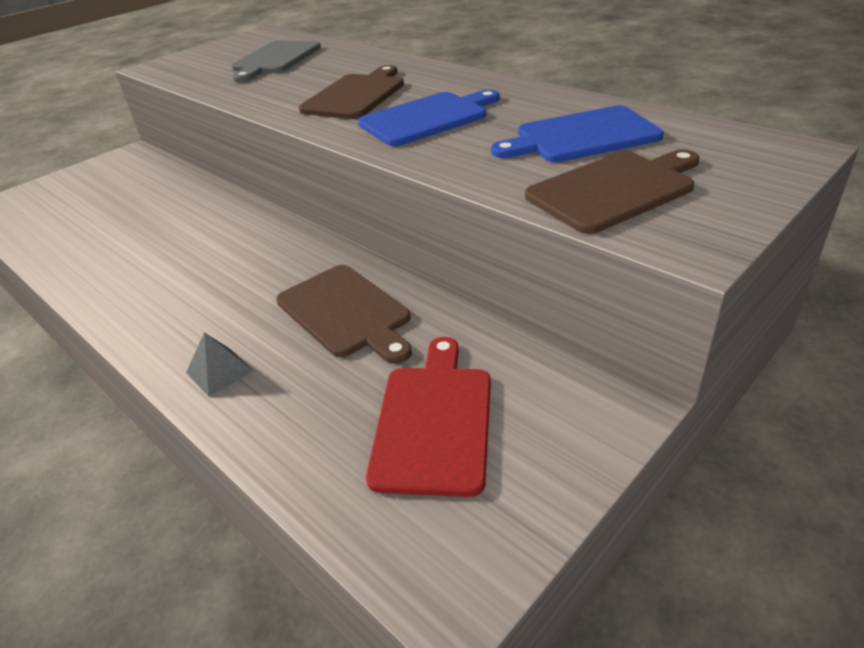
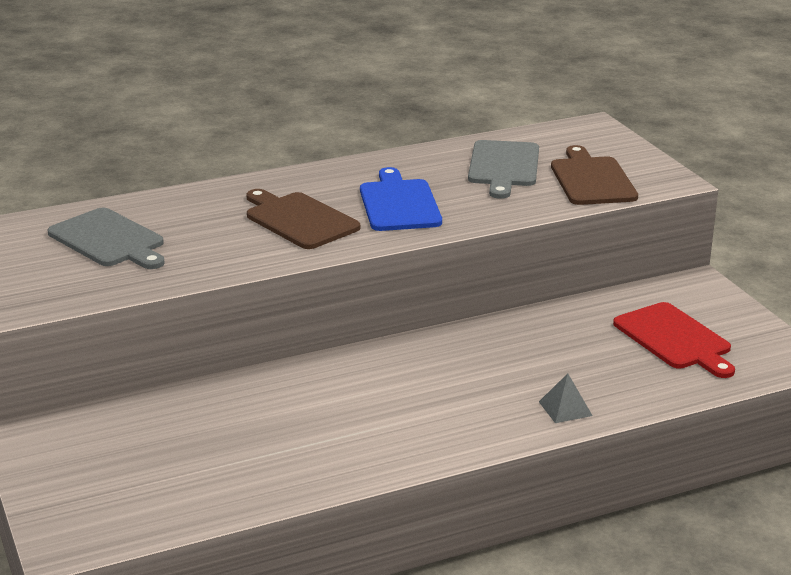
camera: 70 degrees left, 10 degrees down
(346, 313) = (532, 348): brown cutting board -> none
(434, 421) = (674, 339): red cutting board -> red cutting board turned 150 degrees counterclockwise
(581, 136) = (503, 166): blue cutting board -> grey cutting board

